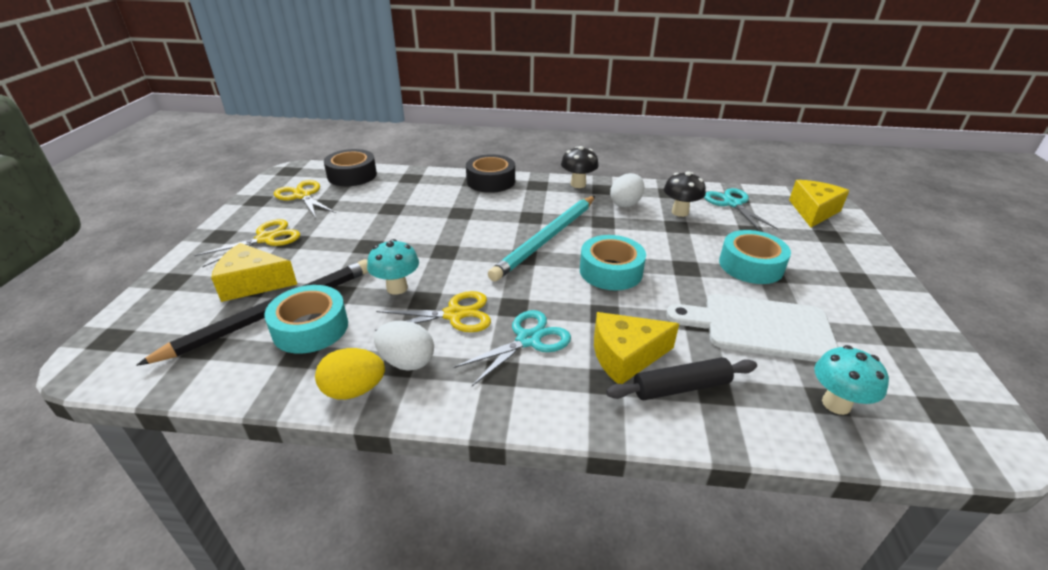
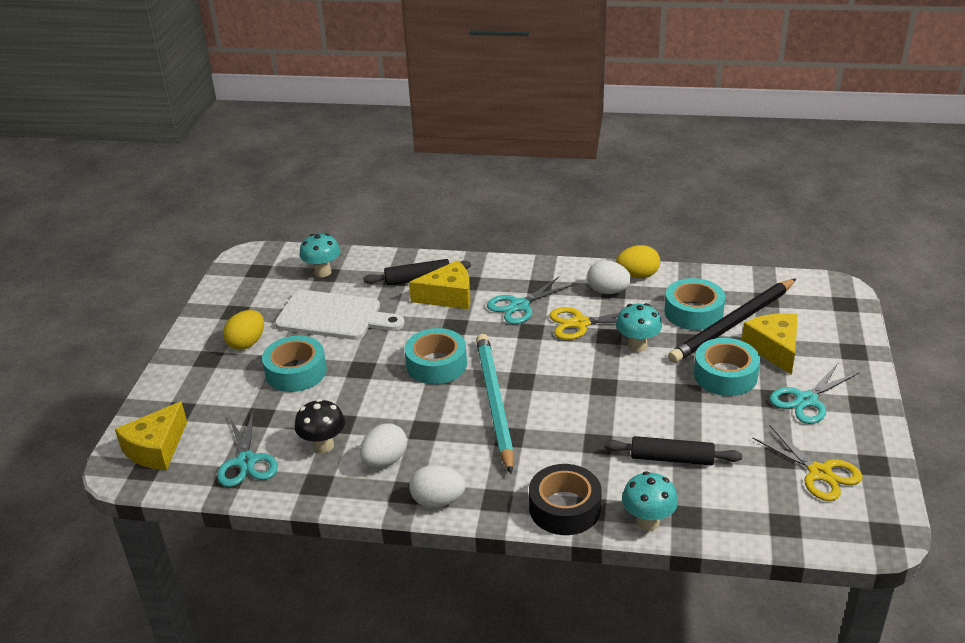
camera: 175 degrees left, 0 degrees up
(253, 283) = (774, 349): yellow cheese -> yellow cheese turned 105 degrees counterclockwise
(266, 239) = (806, 400): yellow scissors -> turquoise scissors
(323, 259) = (725, 375): none -> turquoise tape
(352, 175) = (778, 521): black tape -> none
(406, 203) = (671, 458): none -> black rolling pin
(437, 175) = (648, 522): none -> turquoise mushroom
(546, 239) = (494, 402): turquoise pencil -> turquoise pencil turned 45 degrees counterclockwise
(578, 184) = (438, 501): black mushroom -> white egg
(833, 295) = (247, 343): none -> yellow egg

